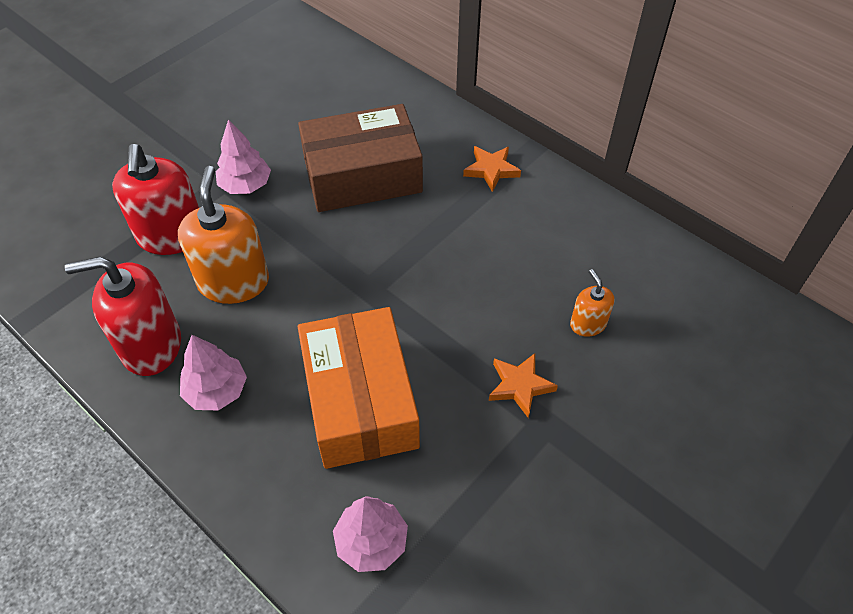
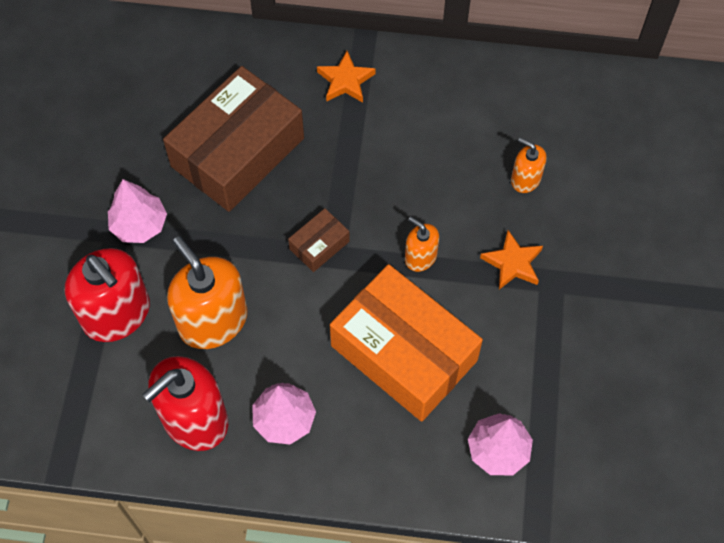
camera: 35 degrees left, 10 degrees up
(365, 275) = (319, 245): none -> brown box
(441, 332) = (420, 257): none -> orange soap dispenser

